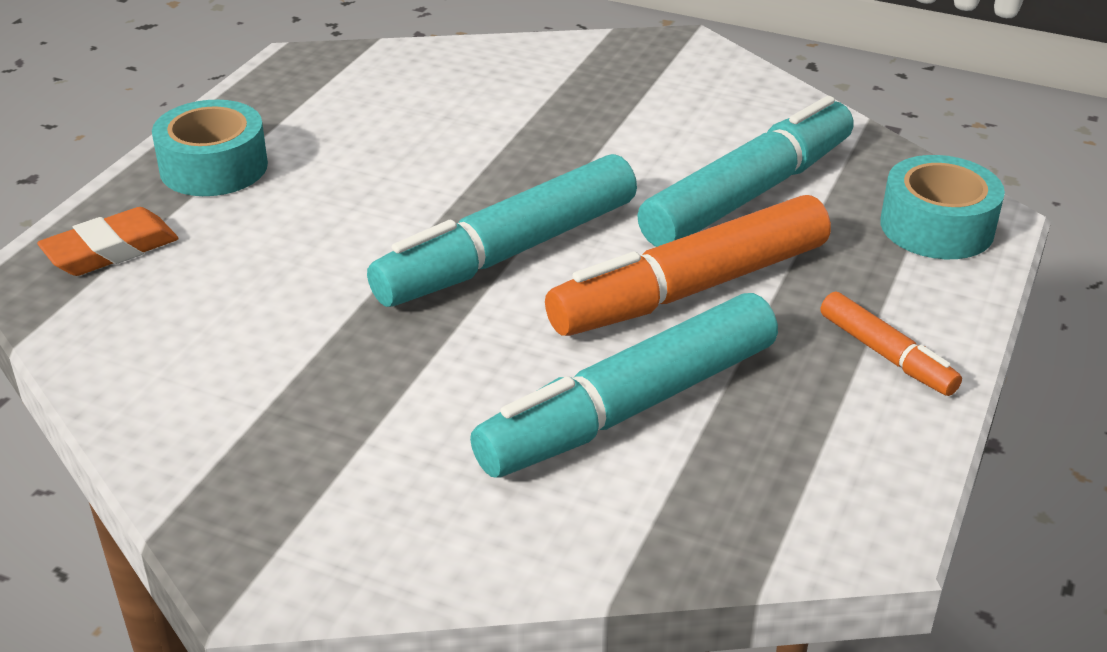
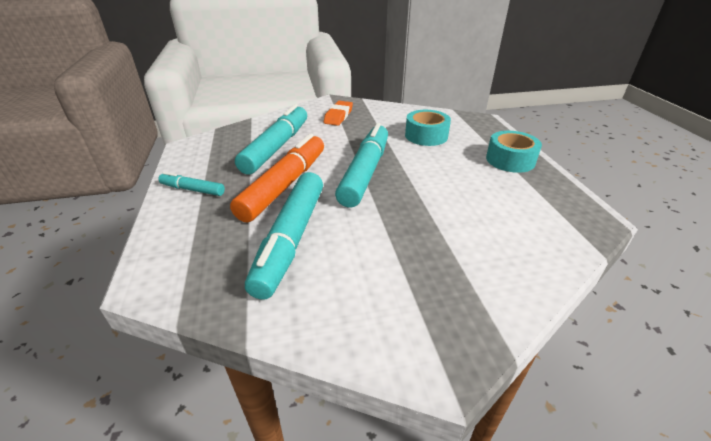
camera: 145 degrees right, 0 degrees up
(111, 250) = (479, 130): orange eraser -> orange eraser (338, 116)
(886, 355) = (192, 190): orange marker -> turquoise marker
(937, 227) = (177, 261): turquoise tape -> turquoise tape (426, 136)

